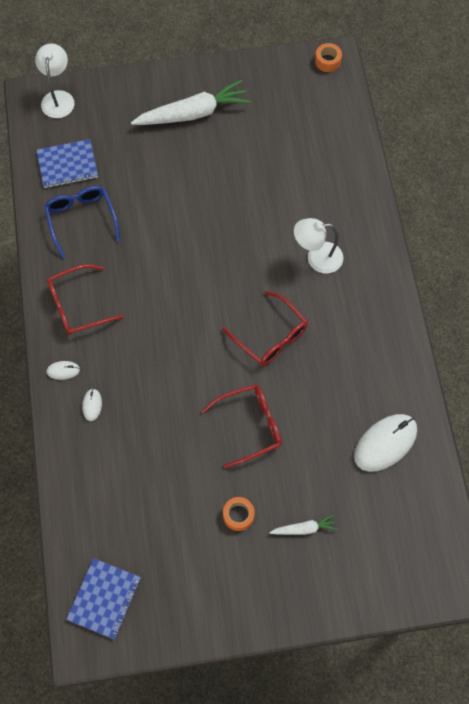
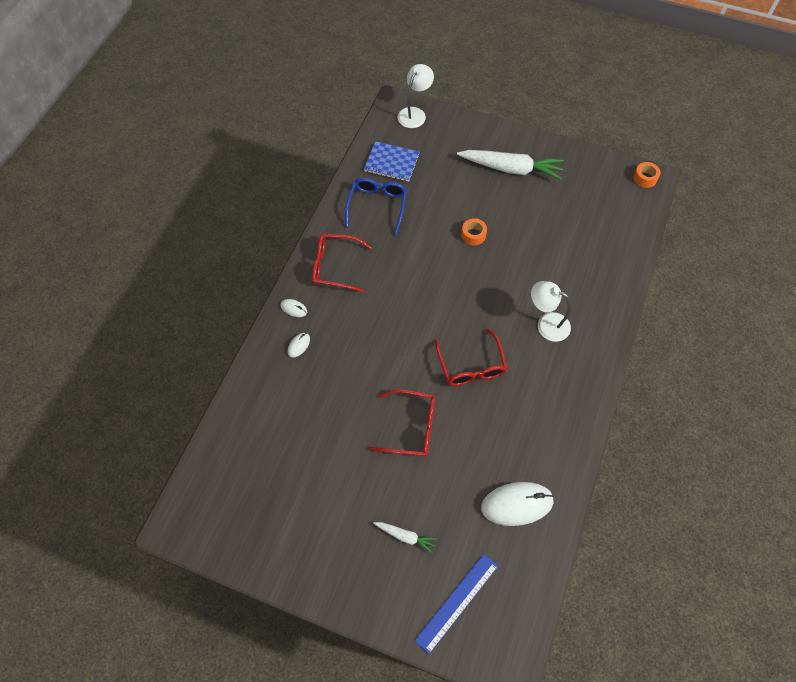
camera: 30 degrees right, 5 degrees down
(104, 598) = (213, 499): blue notebook -> none
(238, 515) = (358, 494): orange tape -> orange tape (473, 235)
(383, 559) = (457, 602): none -> blue ruler

